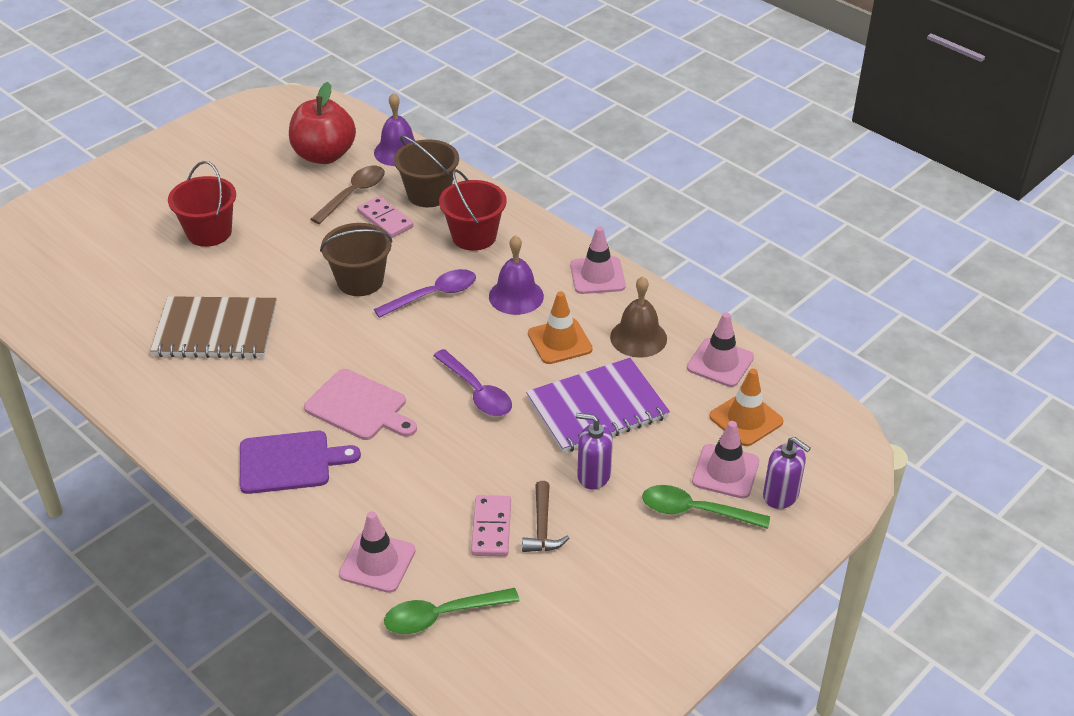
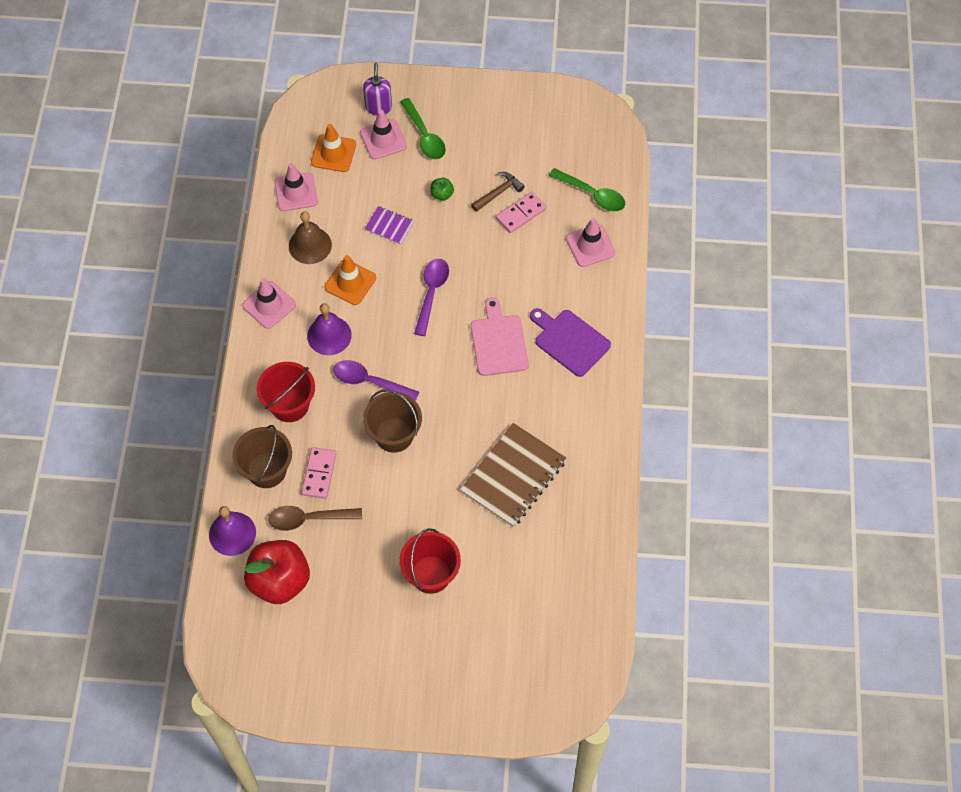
camera: 130 degrees left, 20 degrees up
(216, 330) = (513, 476): brown notebook -> brown notebook turned 75 degrees clockwise
(593, 475) = (442, 194): purple soap dispenser -> green apple
(597, 408) = (389, 226): purple notebook -> purple notebook, size x0.49

